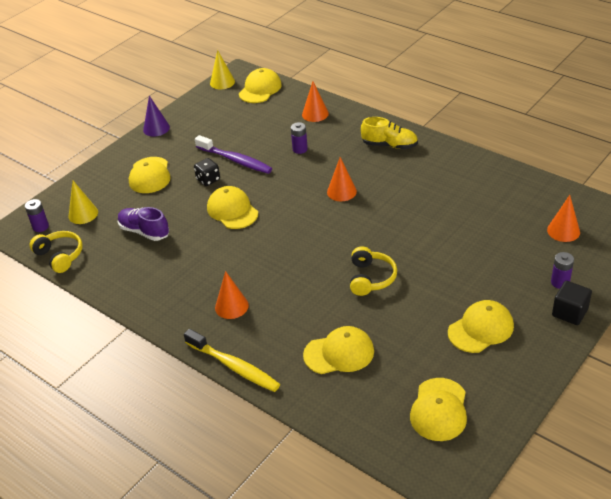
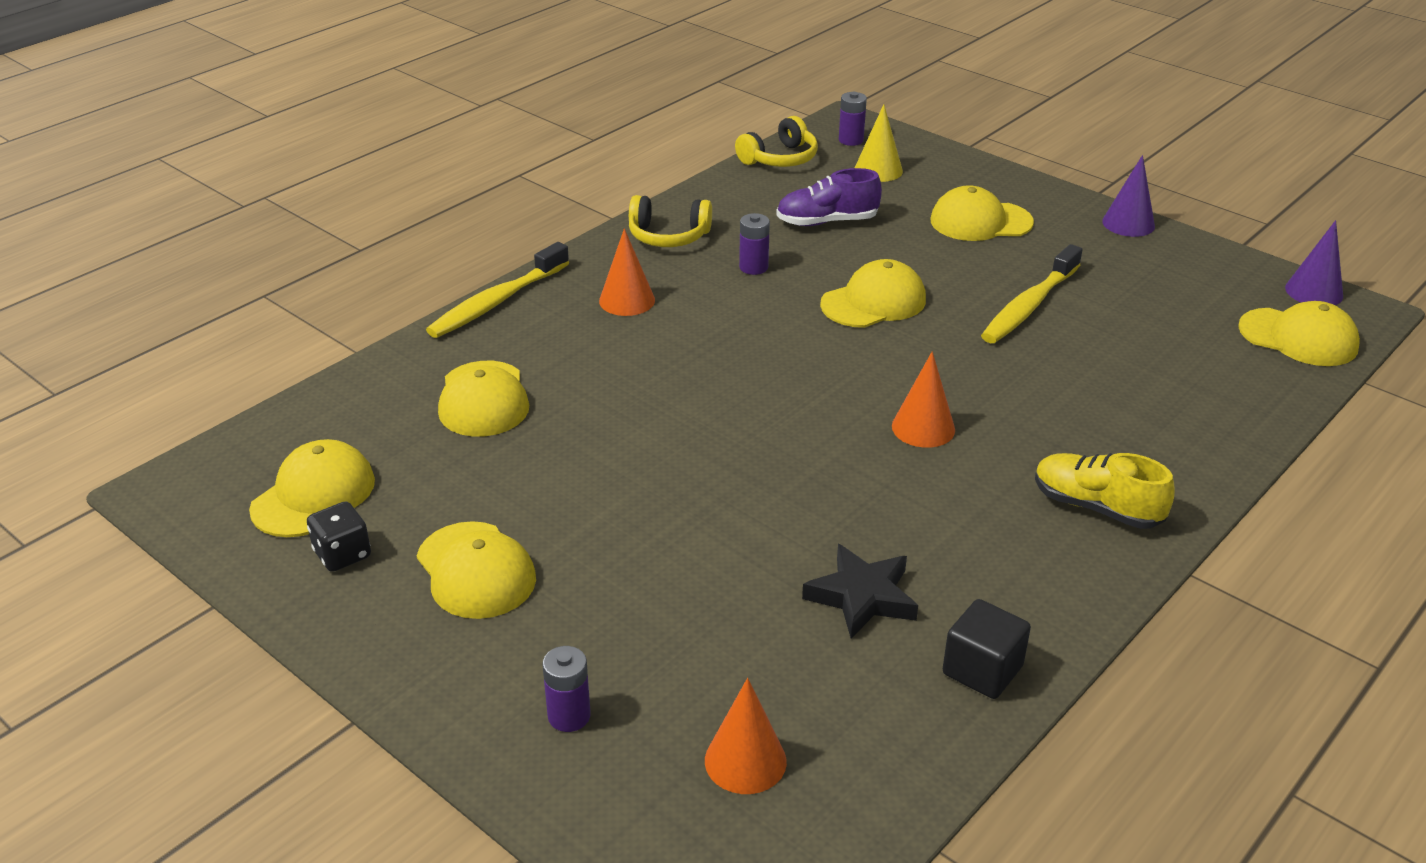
camera: 90 degrees right, 5 degrees down
(144, 231) = (827, 222): purple shoe -> purple shoe turned 135 degrees counterclockwise
(208, 180) = (967, 277): black dice -> black dice (342, 554)
(222, 82) = (1314, 291): yellow cone -> purple cone
(235, 160) = (1028, 306): purple toothbrush -> yellow toothbrush
(300, 149) = (1071, 382): purple battery -> purple battery (753, 267)
(315, 114) = (1211, 407): orange cone -> none
(371, 278) = (655, 446): yellow headphones -> yellow headphones (668, 236)
(389, 145) = (1096, 507): yellow shoe -> yellow shoe turned 105 degrees clockwise
(439, 409) = (314, 495): yellow cap -> yellow cap turned 105 degrees clockwise
(462, 205) = (862, 597): none -> black star
(569, 312) = (473, 712): black cube -> black cube (982, 670)

